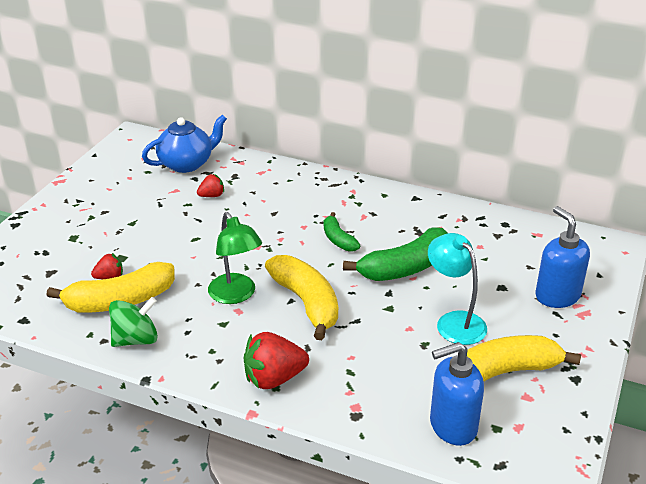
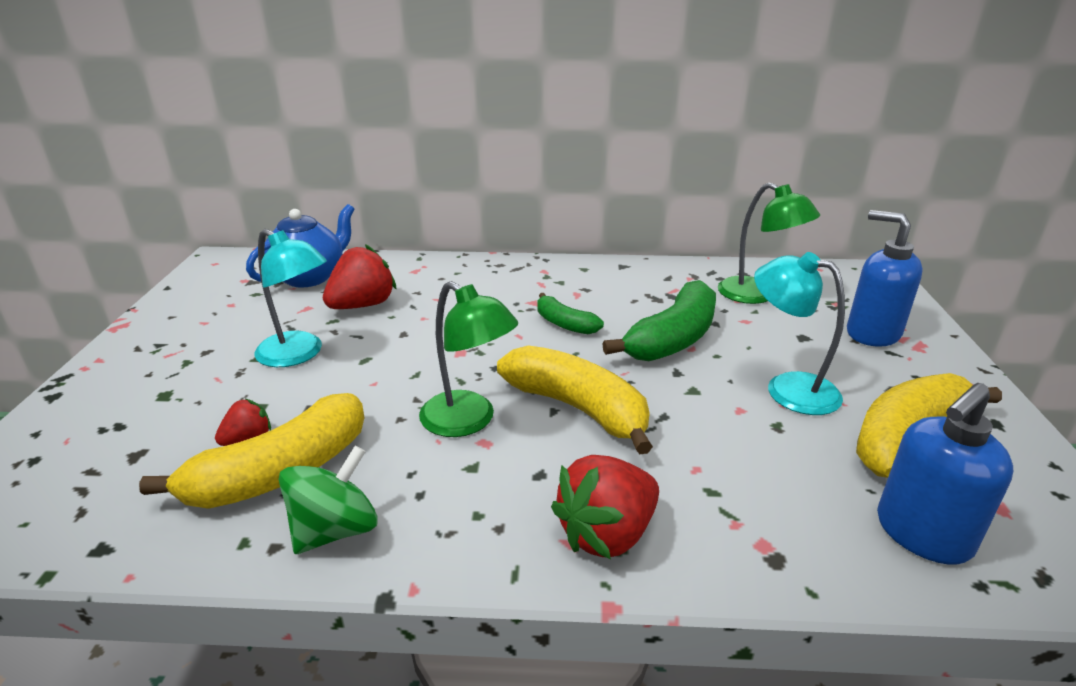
camera: 20 degrees left, 5 degrees down
(157, 226) = (298, 354): none -> turquoise lamp
(212, 196) = (362, 305): red strawberry -> red strawberry, size x1.85
(498, 245) = (757, 295): none -> green lamp

